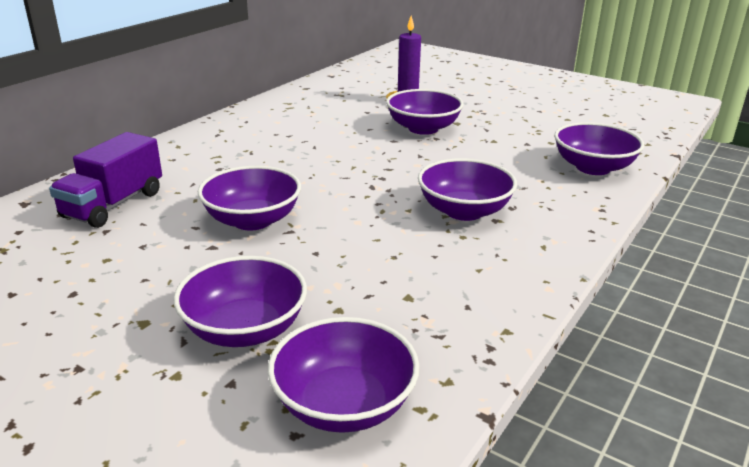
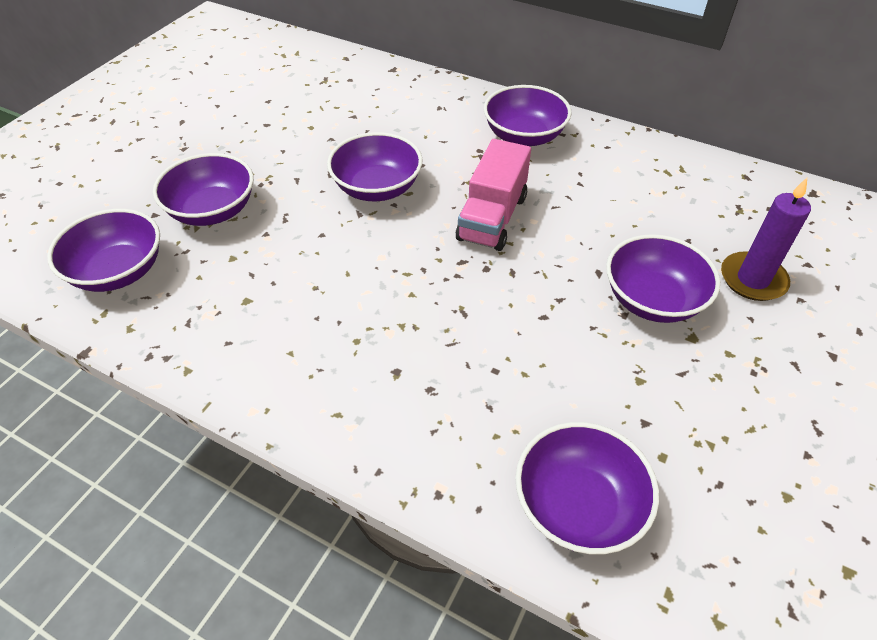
camera: 85 degrees right, 20 degrees up
(113, 205) = (396, 109): purple truck -> none
(320, 170) = (492, 218): none -> pink truck
(464, 211) = (414, 342): purple bowl -> purple bowl (524, 136)

